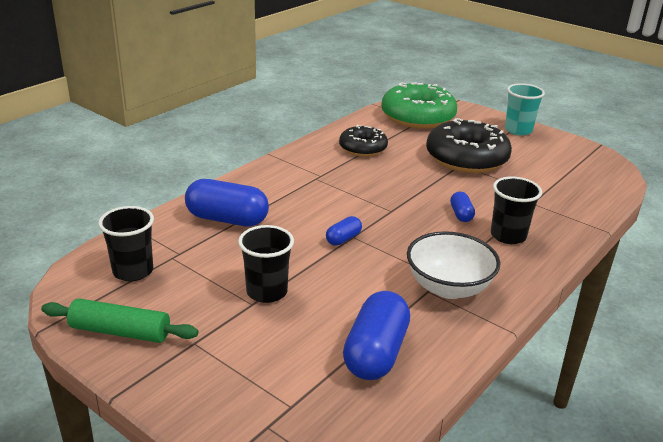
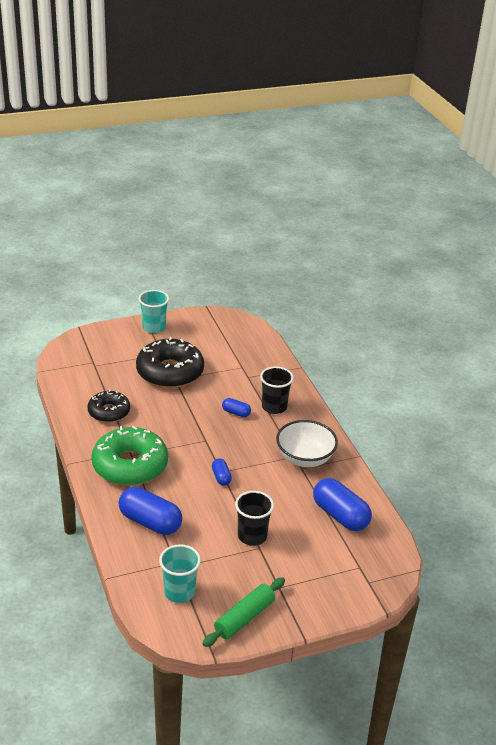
camera: 60 degrees left, 5 degrees up
(133, 271) = (179, 592): black cup -> turquoise cup
(227, 219) = (150, 522): blue capsule -> blue capsule turned 75 degrees clockwise
(418, 117) = (86, 361): green donut -> green donut (130, 465)

